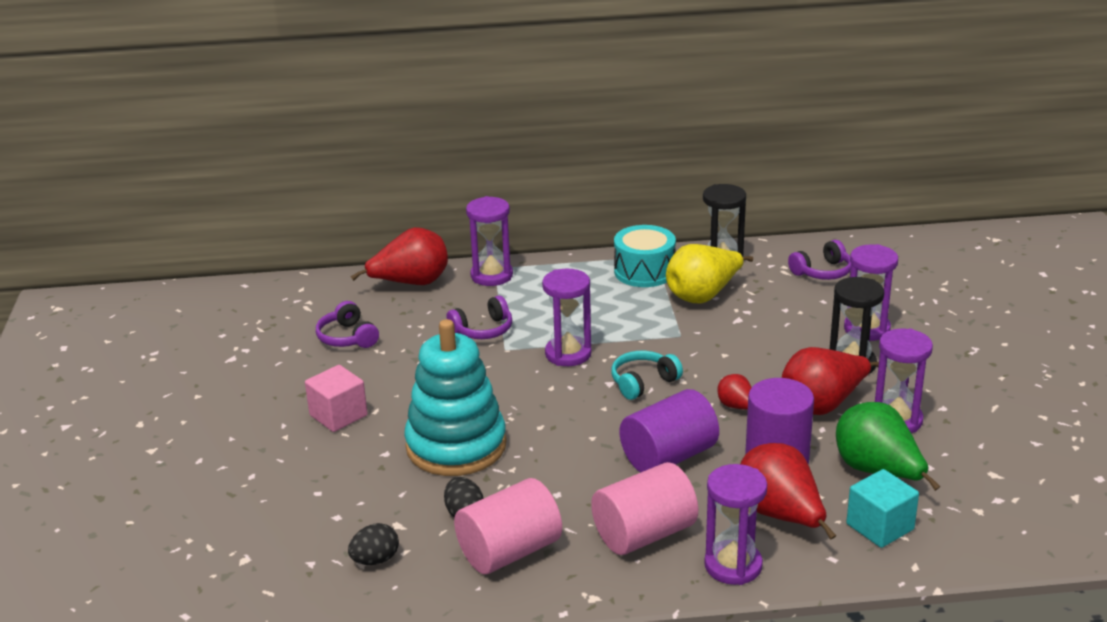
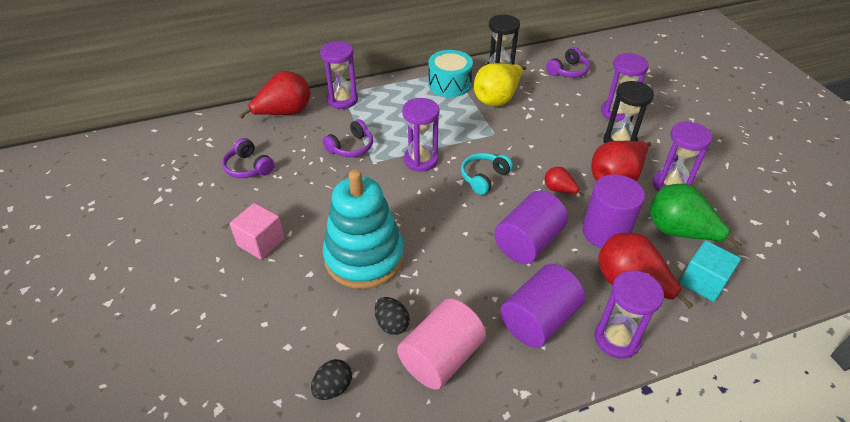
camera: 15 degrees left, 15 degrees up
(644, 534) = (539, 320): pink cylinder -> purple cylinder

